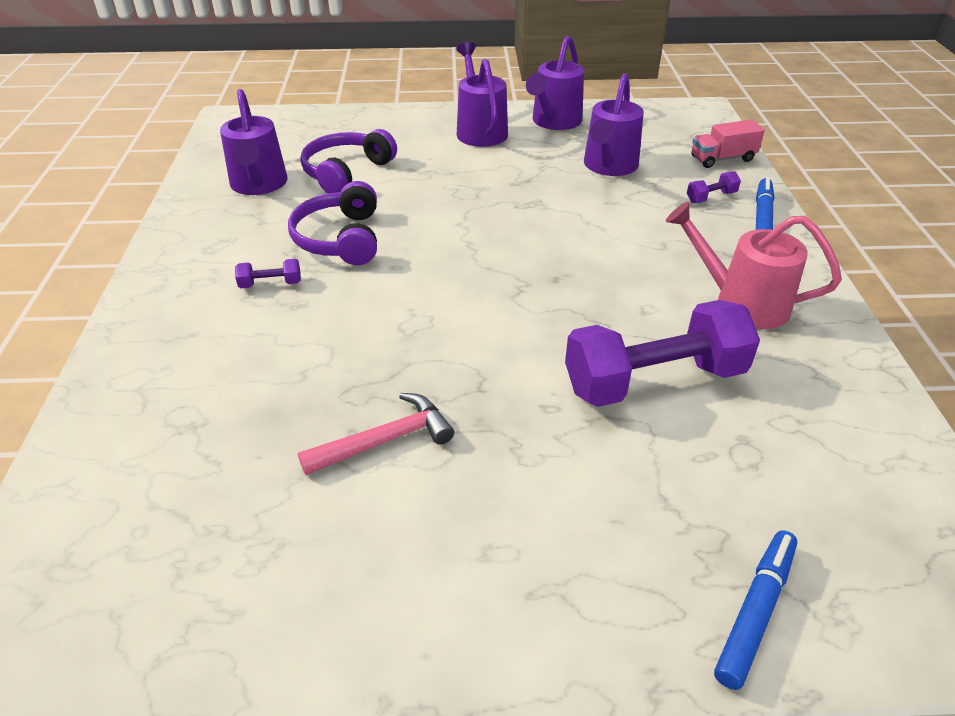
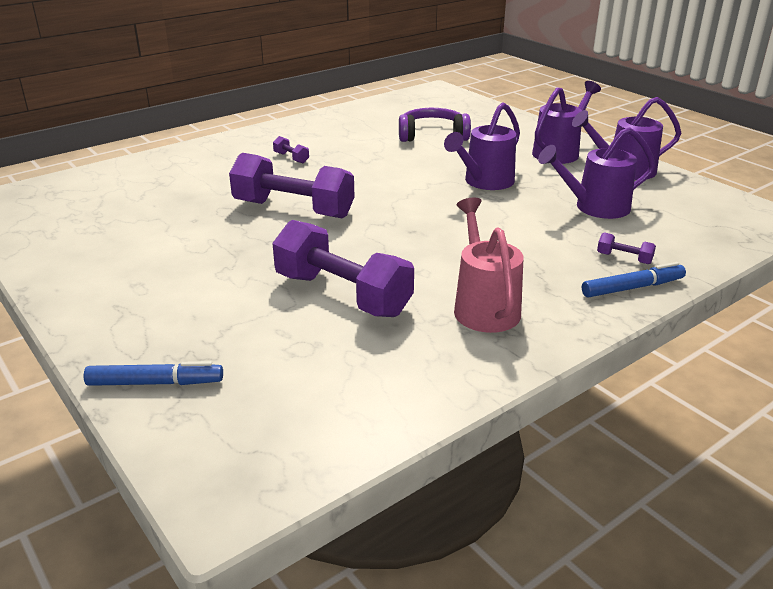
camera: 55 degrees right, 10 degrees down
(259, 185) = (379, 121): purple watering can -> purple watering can (484, 182)
(340, 239) = (359, 158): purple headphones -> none
(385, 440) = (196, 230): pink hammer -> none
(417, 337) = (293, 209): none -> purple dumbbell
(722, 159) = (701, 248): pink truck -> none

